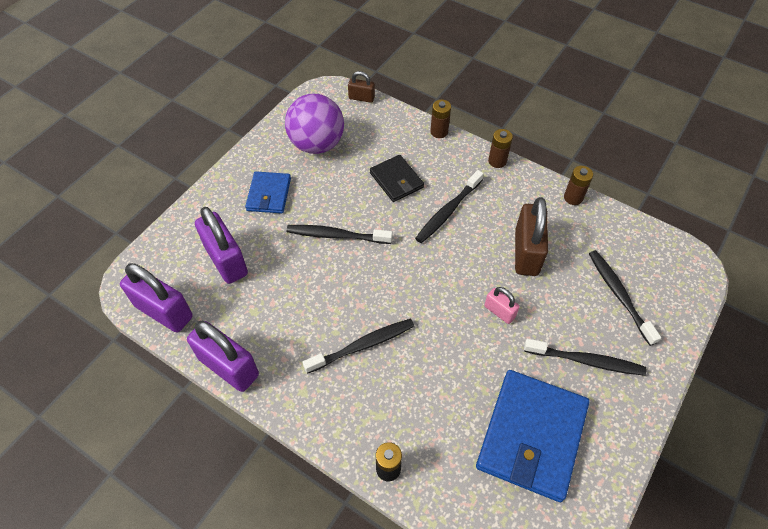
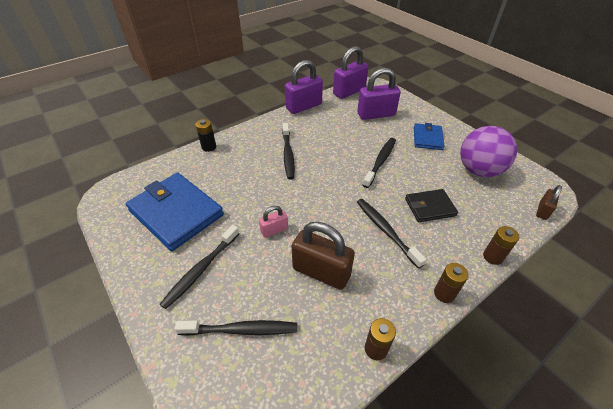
camera: 110 degrees right, 10 degrees down
(269, 194) = (427, 138): blue wallet -> blue wallet turned 75 degrees clockwise

